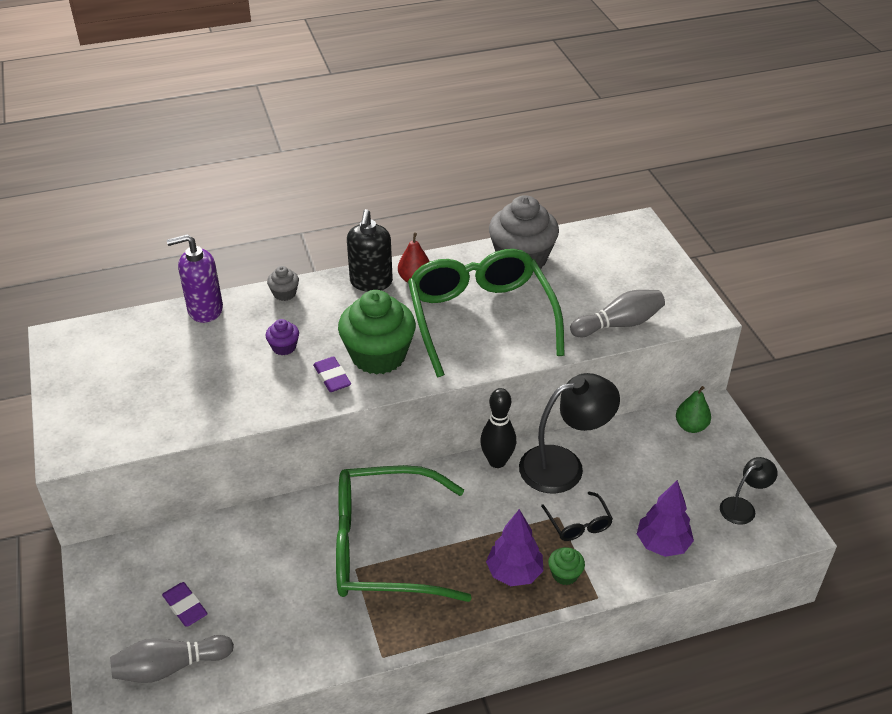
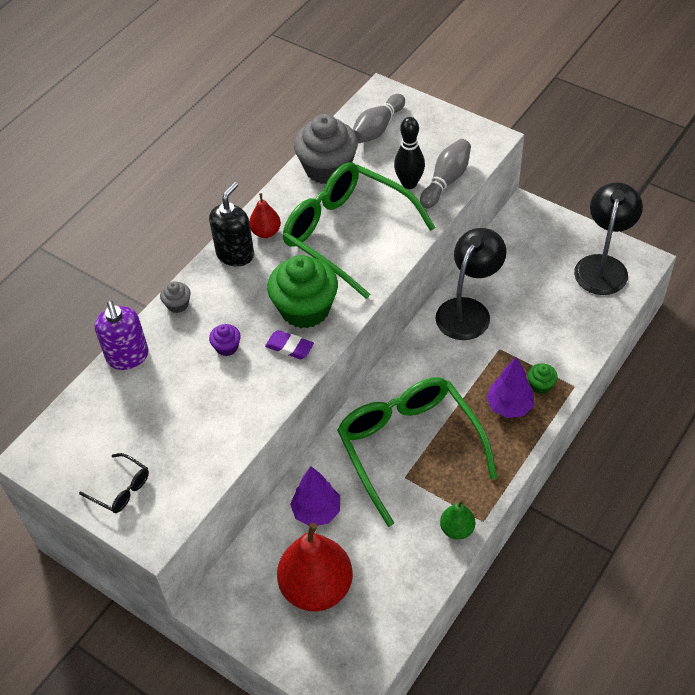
camera: 35 degrees left, 10 degrees up
(170, 667) = (352, 633): grey bowling pin -> grey bowling pin (377, 128)
(185, 607) = (316, 587): purple eraser -> red pear
(205, 309) = (128, 357): purple soap dispenser -> purple soap dispenser turned 60 degrees counterclockwise
(371, 282) = (235, 254): black soap dispenser -> black soap dispenser turned 120 degrees counterclockwise
(385, 547) = (410, 448): green glasses -> green glasses turned 105 degrees clockwise
(497, 461) = (422, 336): black bowling pin -> black bowling pin (409, 183)
(578, 523) = (516, 345): black glasses -> black glasses (120, 489)
(662, 544) = (579, 324): purple tree -> purple tree (316, 511)
(691, 426) = (521, 229): green pear -> green pear (457, 529)
(743, 507) = (603, 266): black lamp -> black lamp, size x1.88

